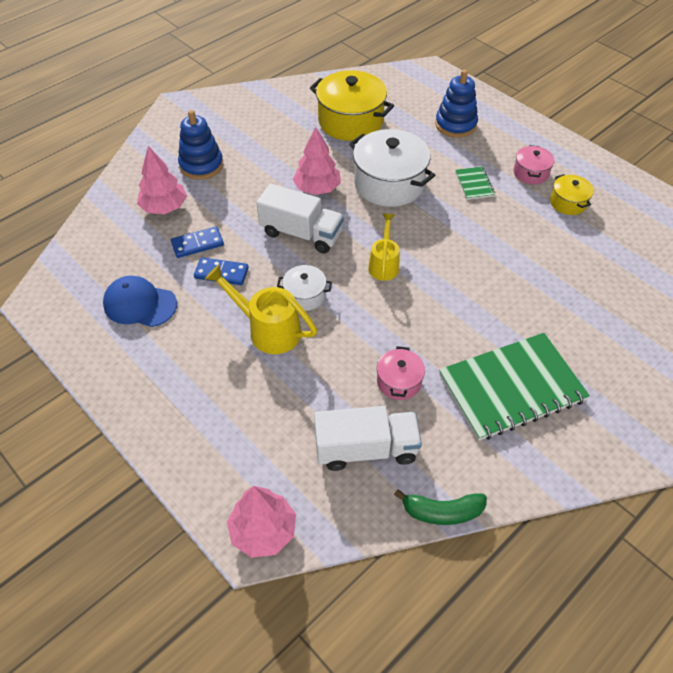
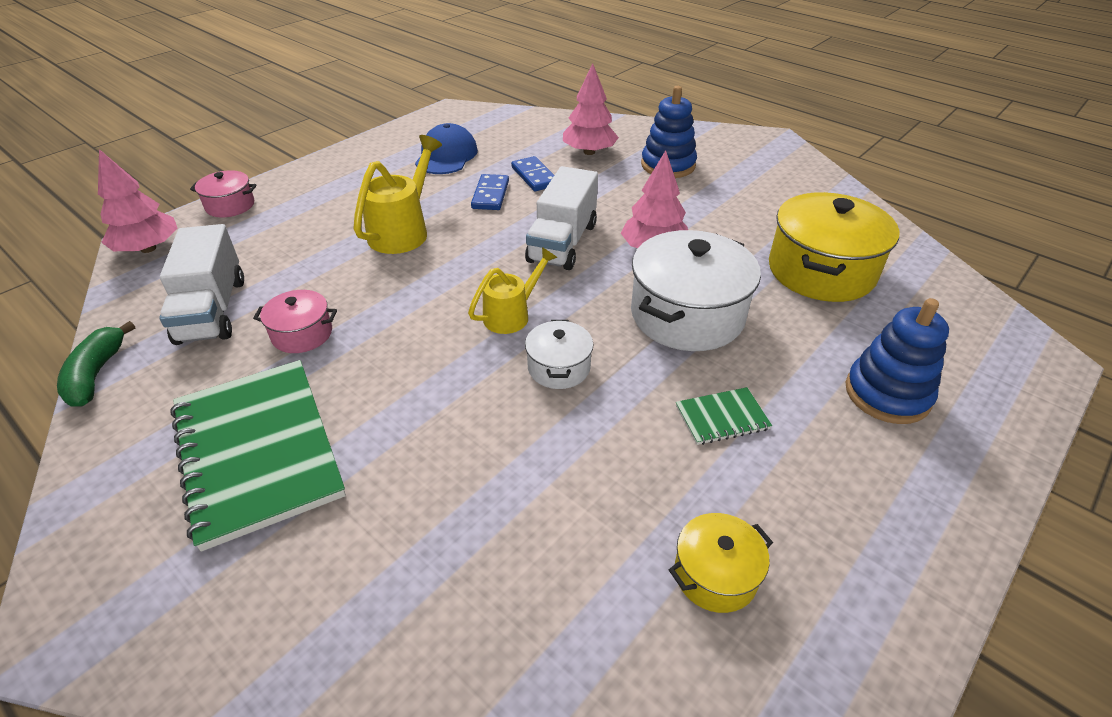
camera: 85 degrees right, 10 degrees down
(305, 295) = (454, 252): white pot -> white pot (559, 367)
(384, 264) = (511, 315): yellow watering can -> yellow watering can turned 45 degrees counterclockwise
(530, 173) = (790, 510): pink pot -> pink pot (230, 205)

